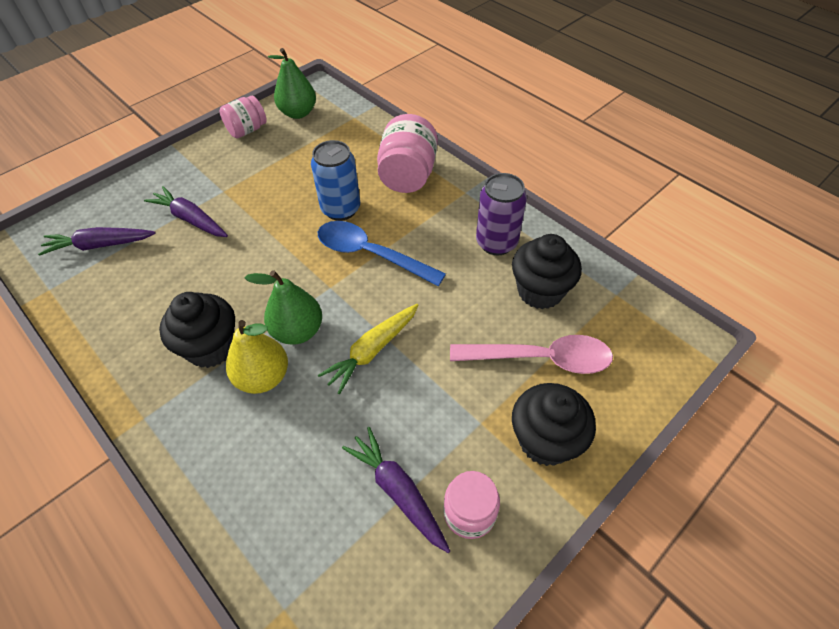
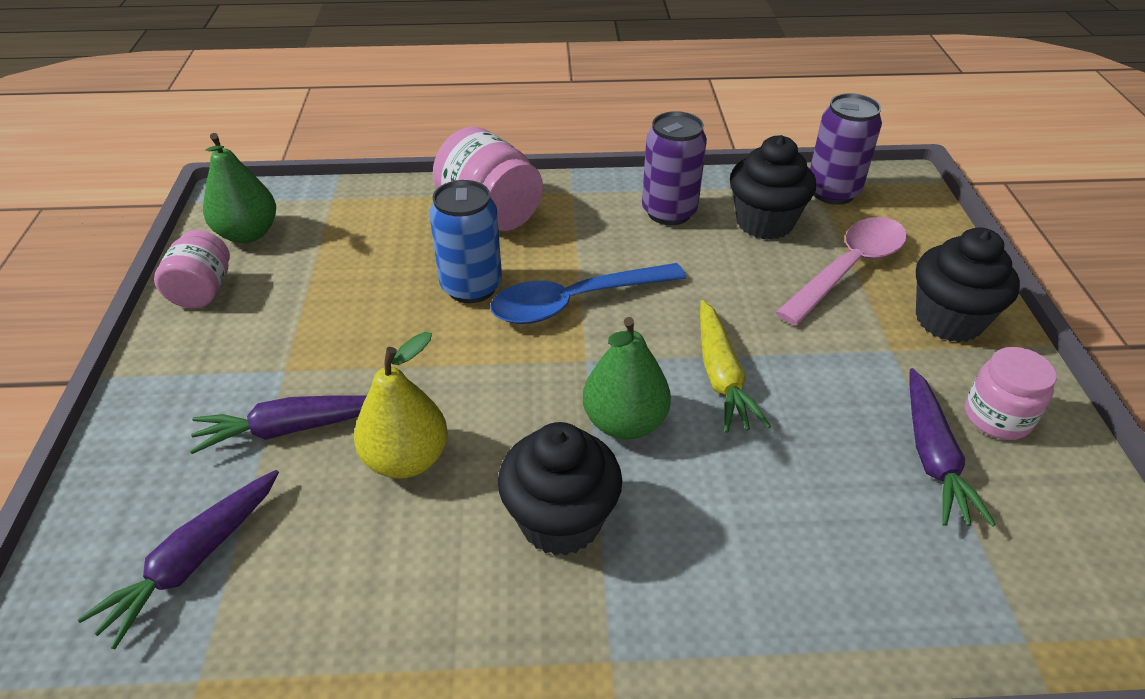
camera: 50 degrees left, 10 degrees down
(263, 377) = (665, 491): yellow pear -> yellow pear (406, 459)
(398, 491) = (932, 456): purple carrot -> purple carrot turned 90 degrees counterclockwise
(619, 307) = (832, 192): none -> purple can

